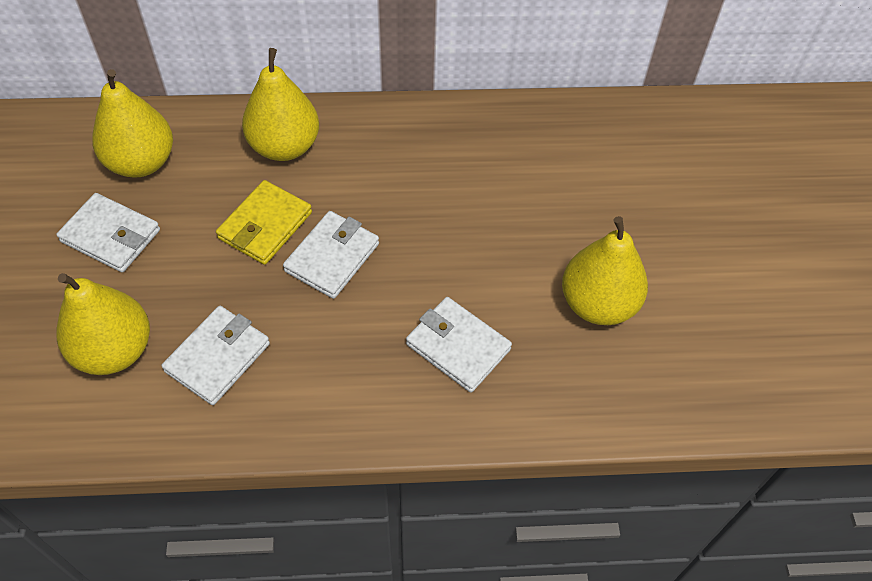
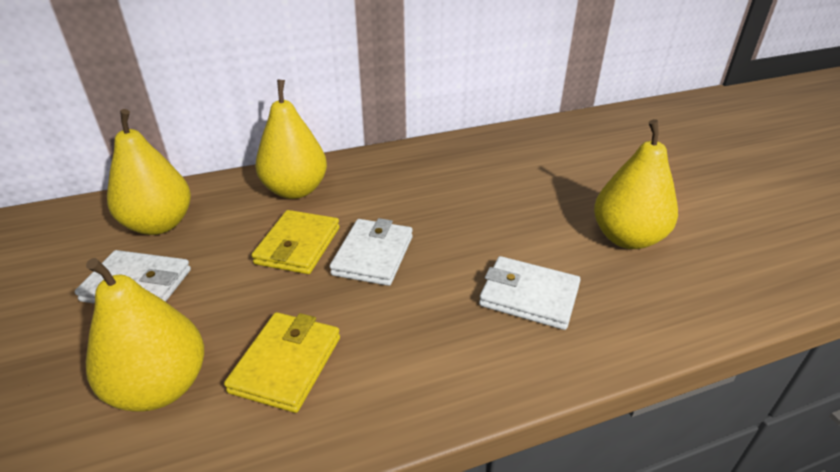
camera: 15 degrees left, 20 degrees down
(218, 357) = (286, 364): white wallet -> yellow wallet

